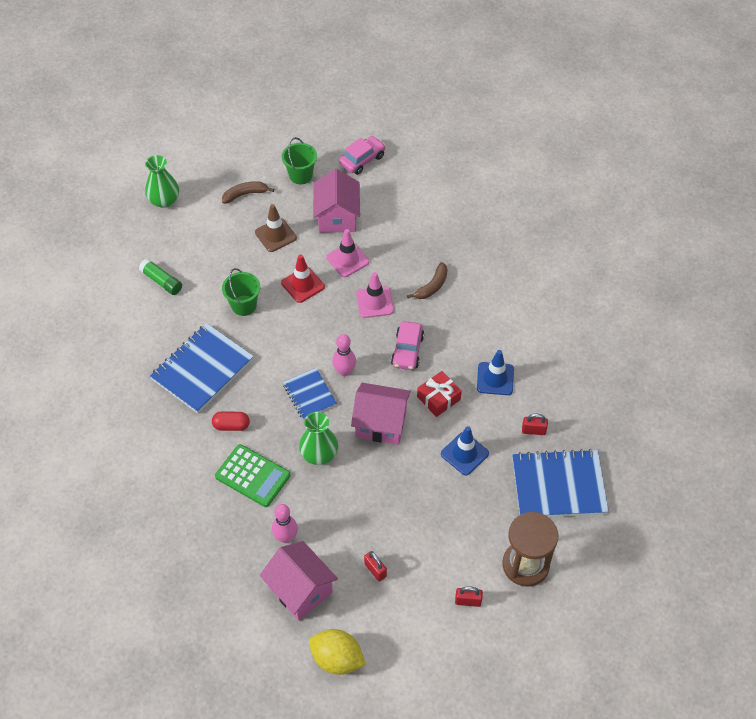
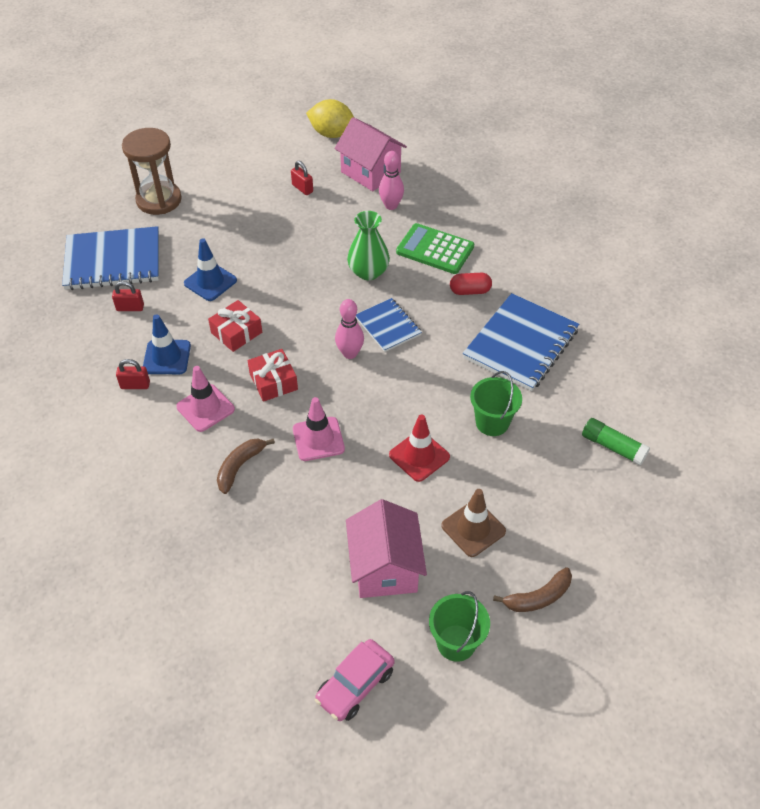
camera: 175 degrees right, 5 degrees down
(164, 200) = (662, 576): green vase -> none
(347, 260) = (361, 497): pink traffic cone -> pink traffic cone (205, 408)
(381, 423) = (303, 303): pink house -> none
(407, 351) = (273, 381): pink car -> red gift
(468, 601) = (216, 173): red padlock -> red padlock (135, 385)

